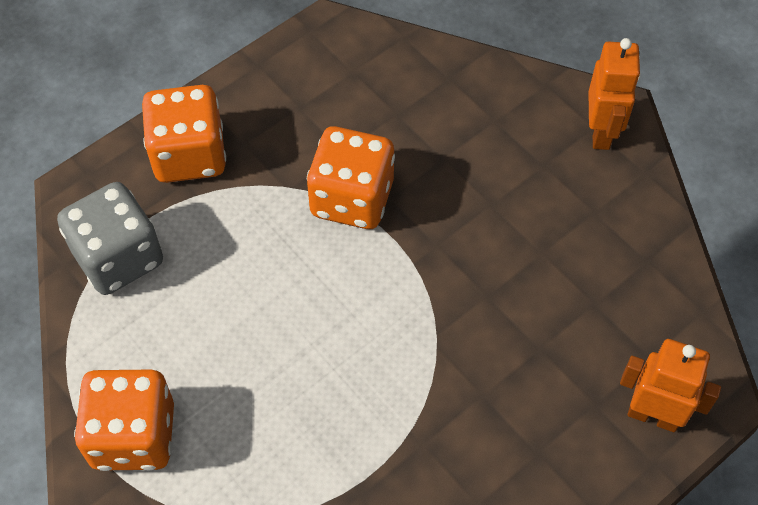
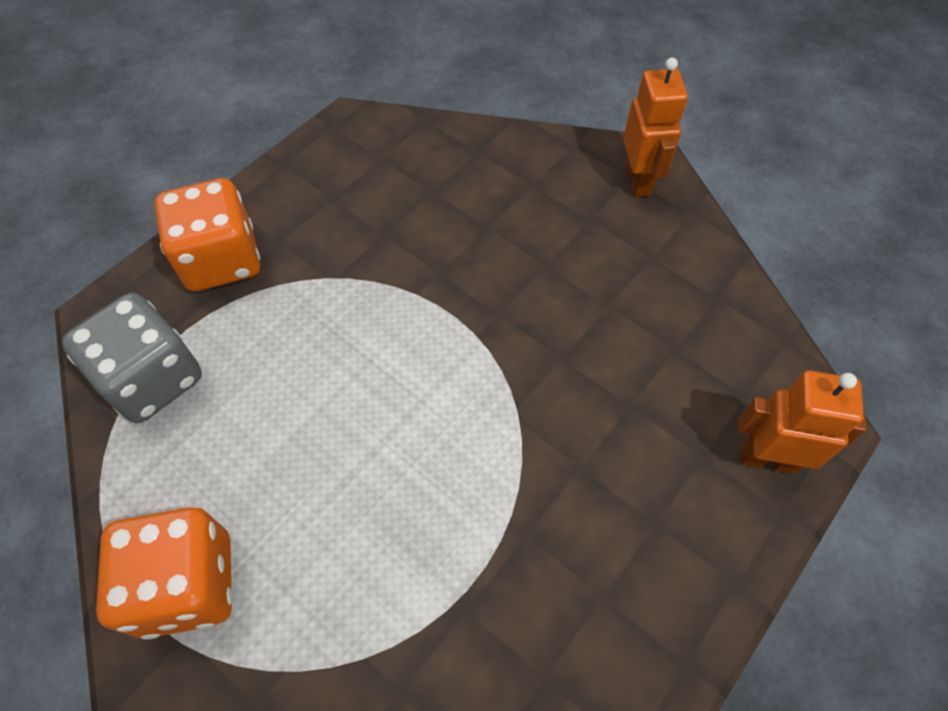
camera: 10 degrees left, 0 degrees up
(352, 198) = (401, 279): orange dice -> none

